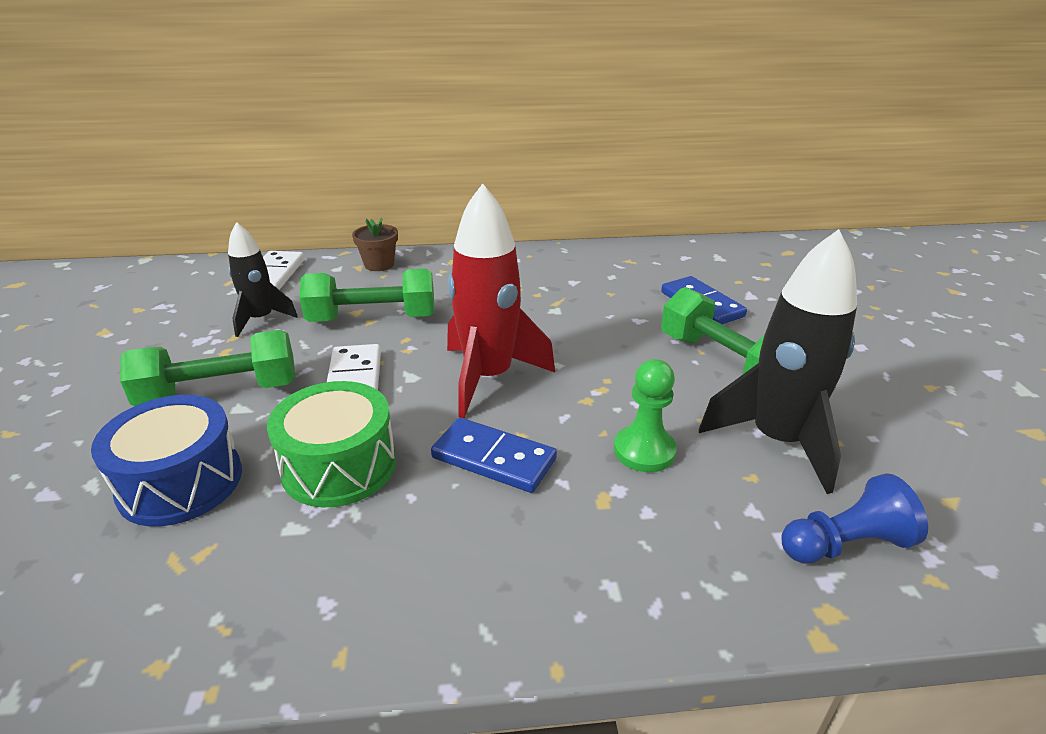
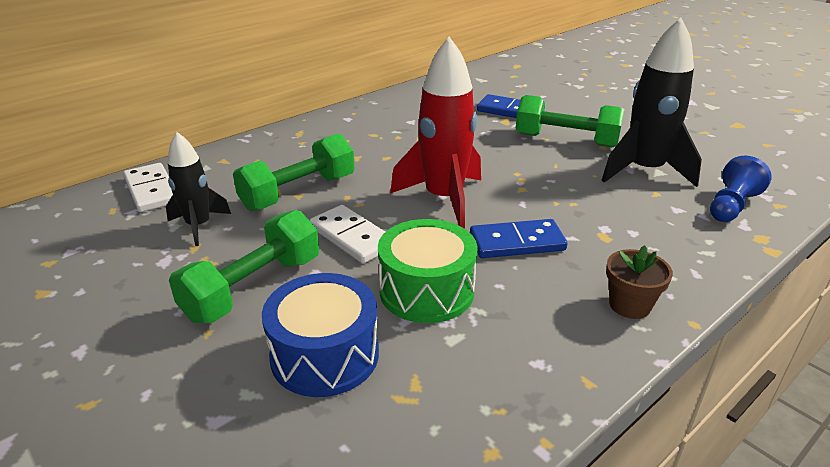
camera: 35 degrees left, 0 degrees up
(379, 264) = (240, 153): brown flower pot -> brown flower pot (629, 305)
(644, 451) = (590, 203): green pawn -> none

